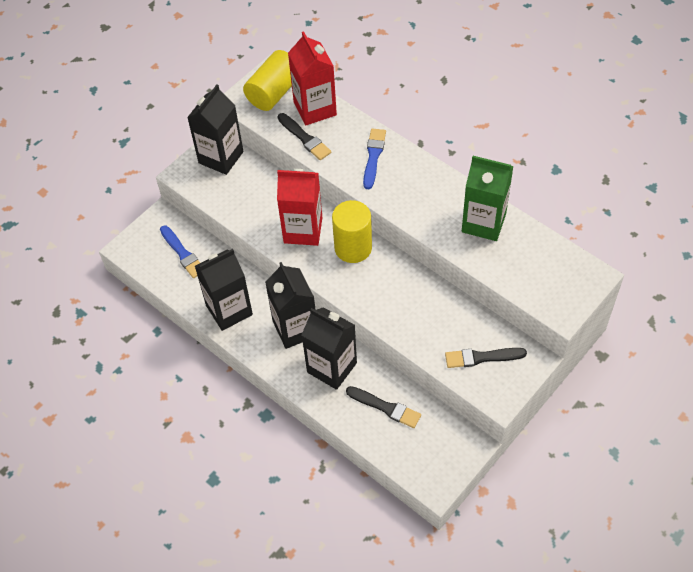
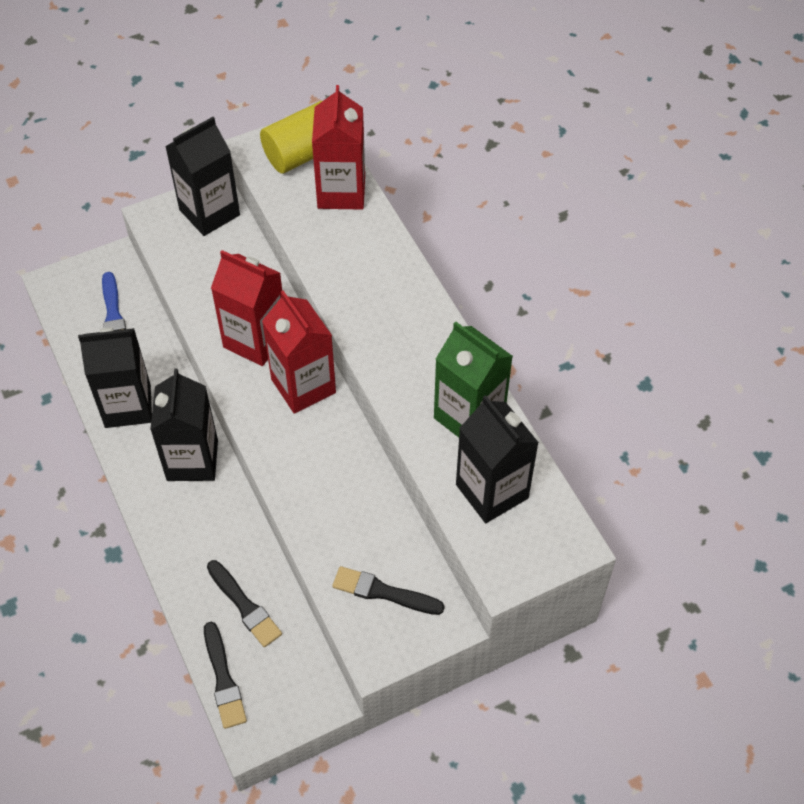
camera: 20 degrees right, 0 degrees up
(305, 138) = (308, 224): black brush -> black brush (223, 679)
(332, 367) = (208, 527): black carton -> black carton (492, 491)
(353, 248) = (303, 386): yellow cylinder -> red carton
(373, 156) = (378, 278): blue brush -> none

